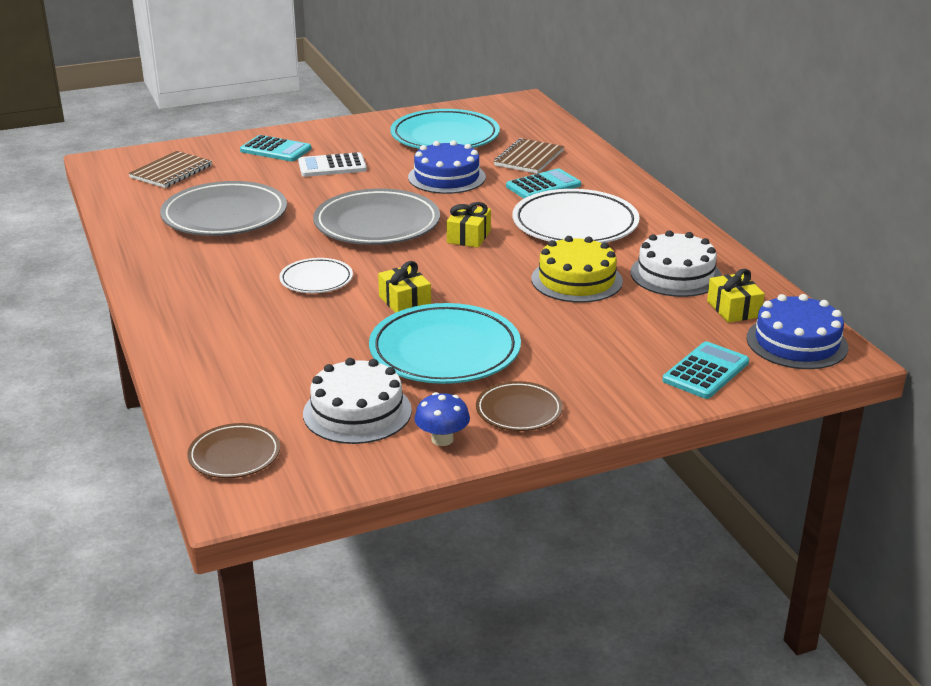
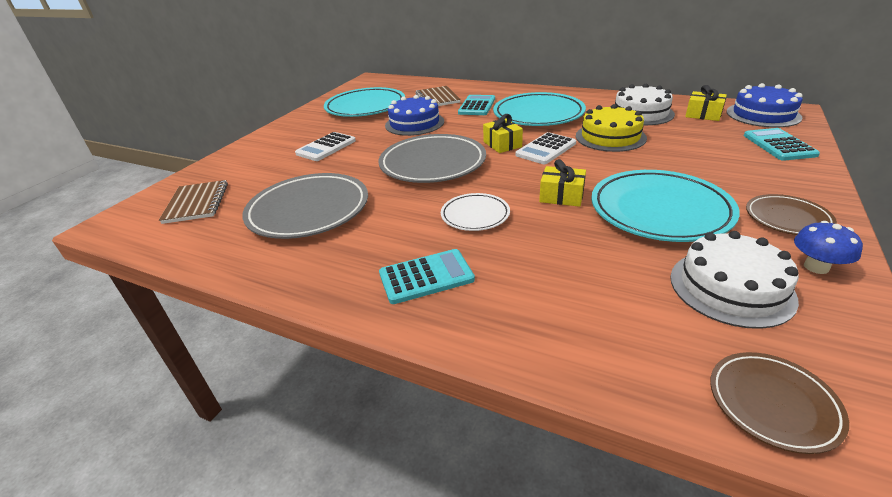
camera: 40 degrees left, 5 degrees up
(275, 150) = (262, 155): turquoise calculator -> turquoise calculator (426, 277)
(492, 260) = (545, 149): none -> white calculator
(575, 224) = (538, 114): white plate -> turquoise plate

